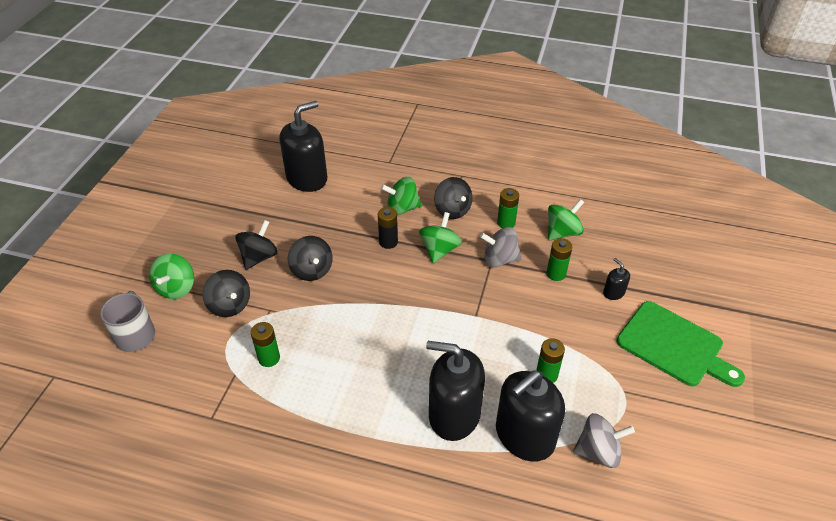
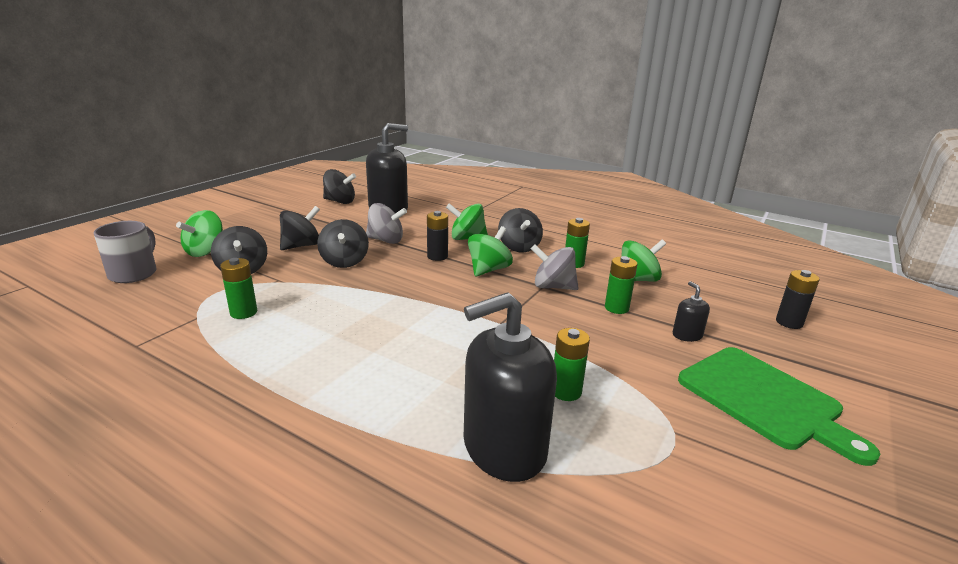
camera: 15 degrees right, 20 degrees down
(251, 175) = (340, 201): none -> black spinning top
(454, 414) = (419, 403): black soap dispenser -> none
(598, 451) = (611, 493): grey spinning top -> grey spinning top (386, 240)
(682, 258) = (789, 322): none -> black battery

